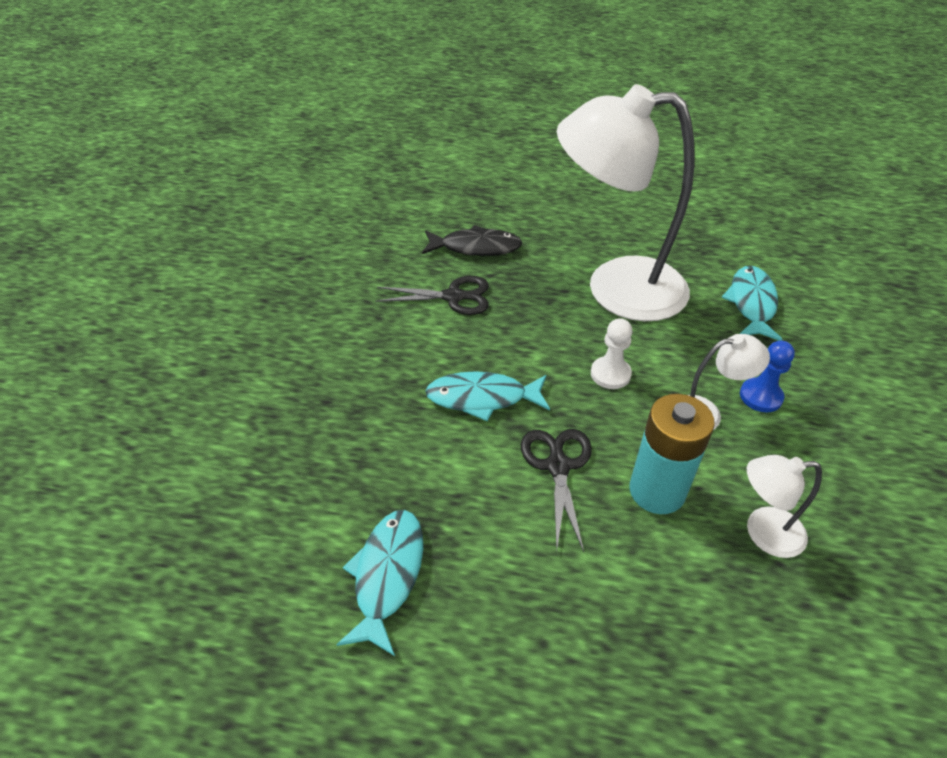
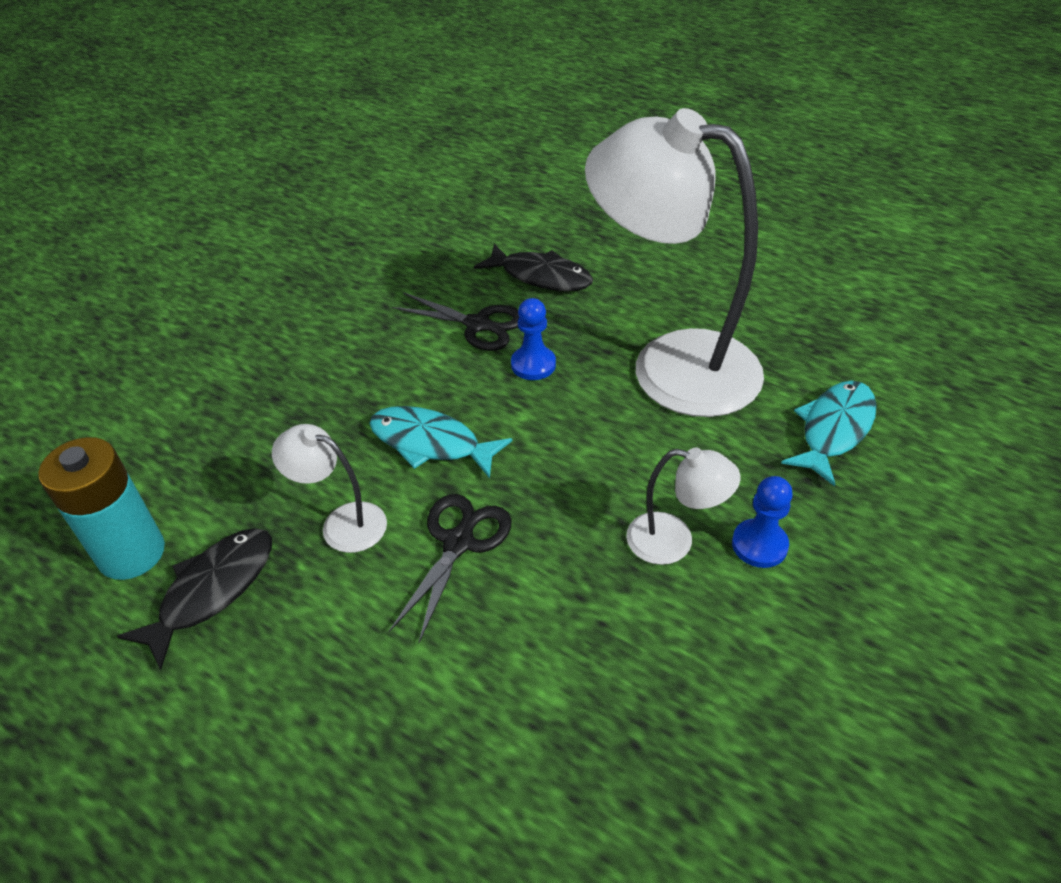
camera: 25 degrees right, 0 degrees up
(387, 575) = (212, 590): turquoise fish -> black fish
(518, 315) = (533, 364): none -> blue pawn
(610, 374) = (591, 461): white pawn -> none
(657, 491) = (549, 609): turquoise battery -> turquoise battery (131, 553)
(763, 532) = (641, 702): white lamp -> white lamp (342, 523)

